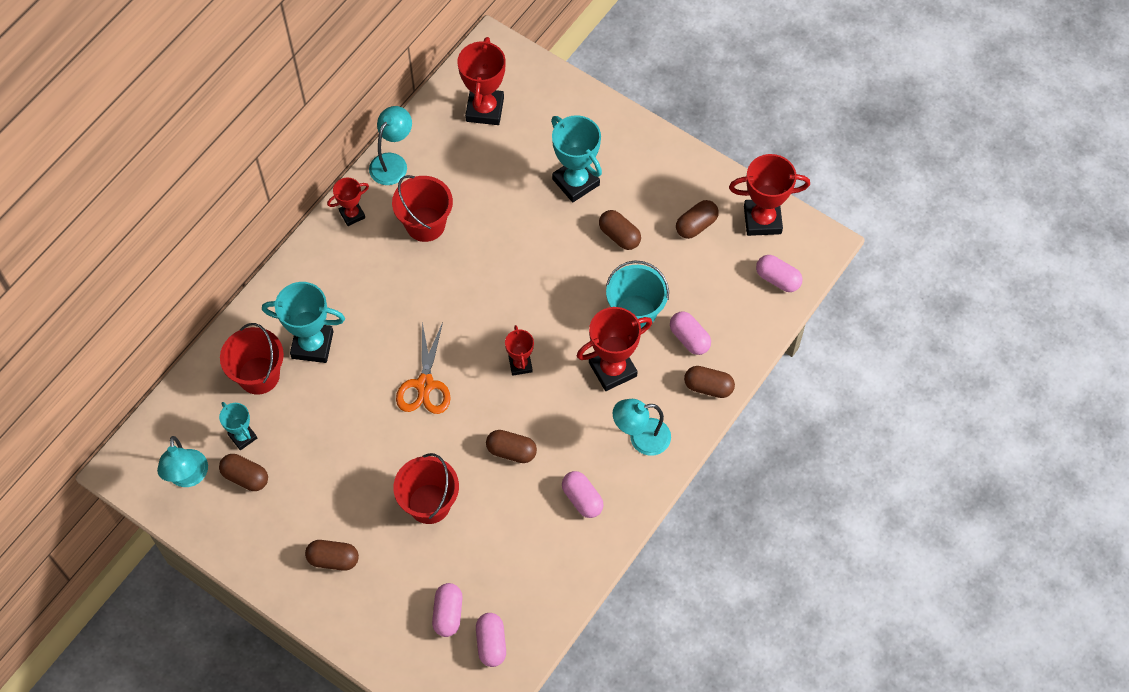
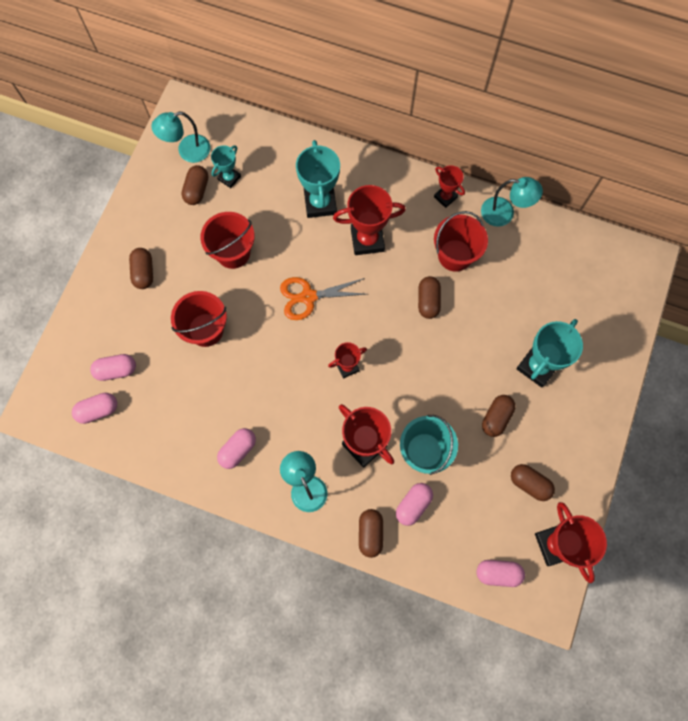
camera: 75 degrees right, 10 degrees up
(259, 375) = (283, 173): red bucket -> red bucket (233, 252)
(485, 109) = (583, 271): red trophy -> red trophy (367, 240)
(511, 451) = (267, 381): brown capsule -> brown capsule (428, 301)
(777, 279) = (498, 573): pink capsule -> pink capsule turned 75 degrees clockwise

